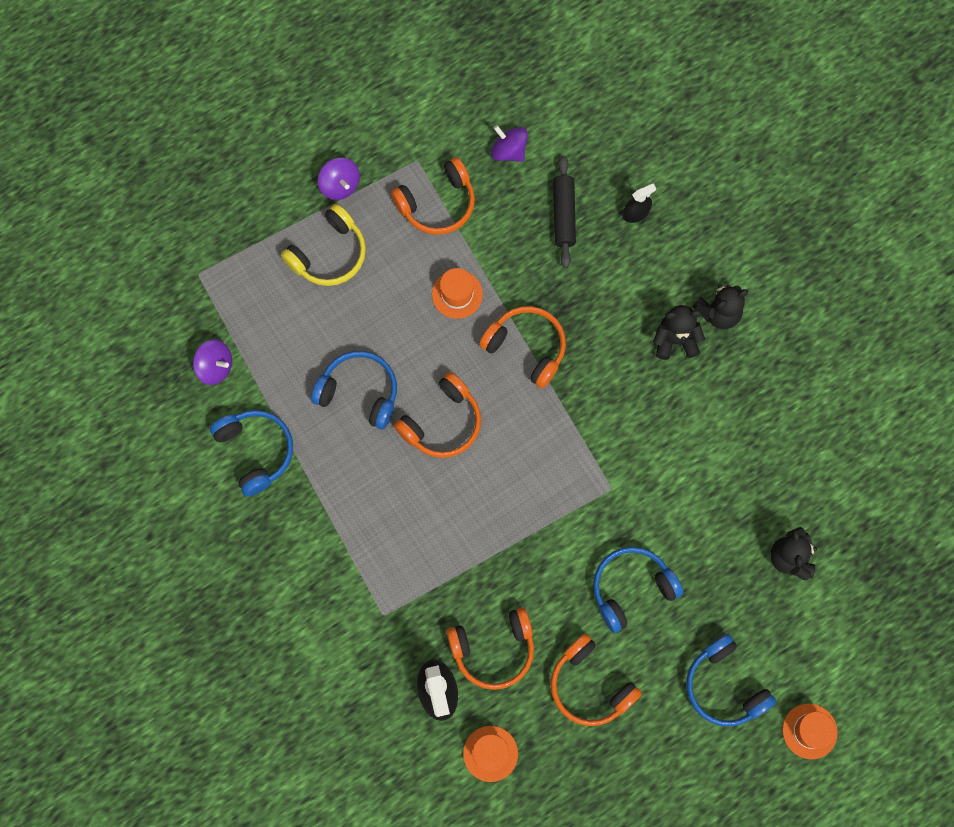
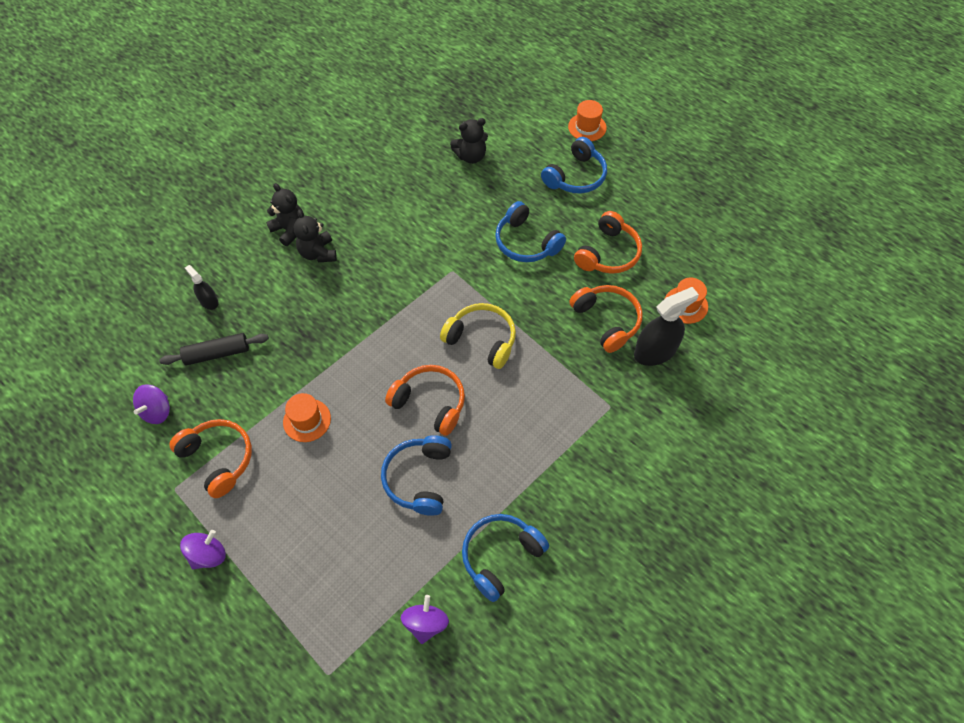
camera: 105 degrees left, 15 degrees down
(329, 254) = (284, 545): yellow headphones -> yellow headphones (481, 340)
(526, 348) = (346, 354): orange headphones -> none

